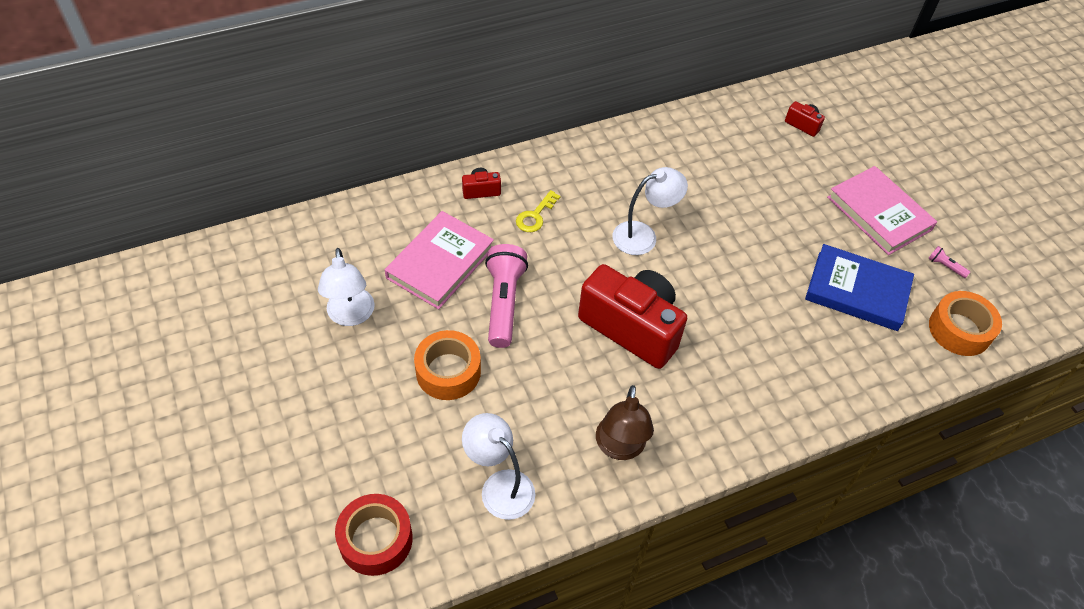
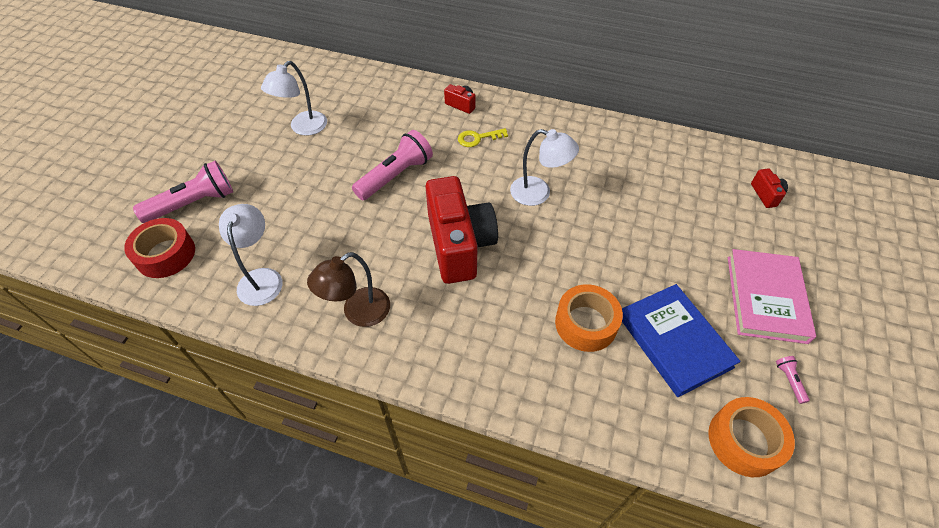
camera: 45 degrees right, 0 degrees up
(336, 472) = (193, 203): none -> pink flashlight
(440, 263) = (386, 130): pink book -> none
(448, 371) = (315, 192): orange tape -> orange tape (586, 323)

